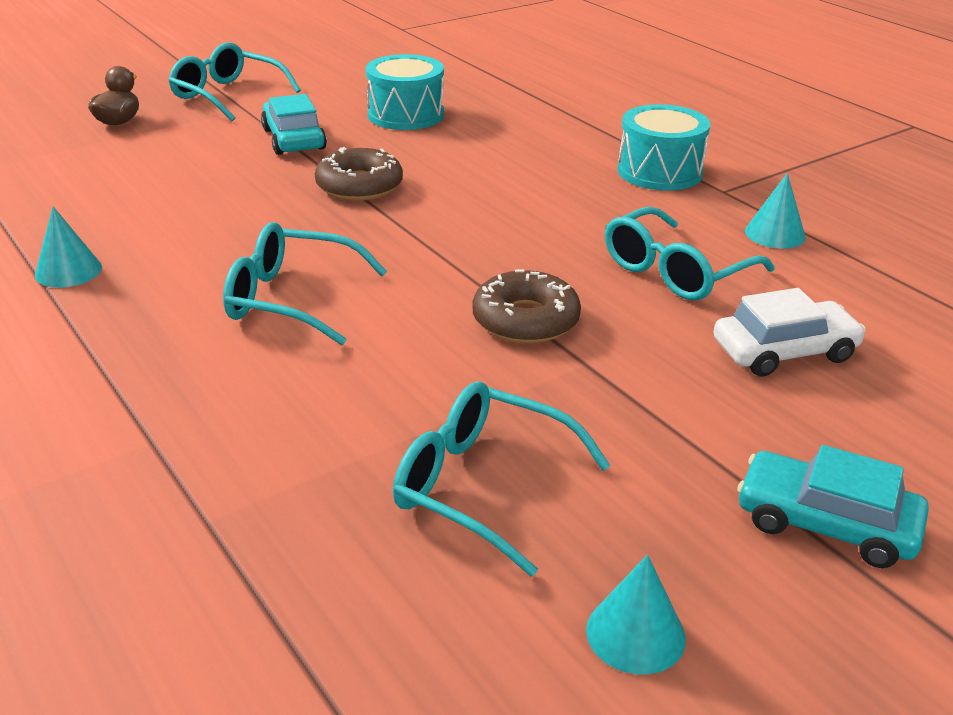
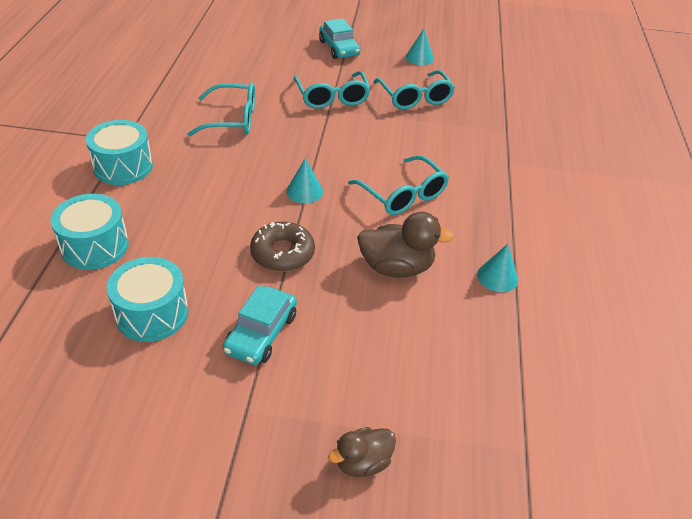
camera: 140 degrees left, 10 degrees up
(213, 227) = (396, 267): none -> brown duck
(228, 95) = (233, 451): turquoise glasses -> turquoise glasses (332, 97)
(525, 320) = (323, 134): brown donut -> none
(538, 122) = (95, 246): none -> turquoise drum
(775, 234) = (159, 110): turquoise cone -> turquoise cone (304, 191)
(784, 351) = (260, 79): white car -> none

